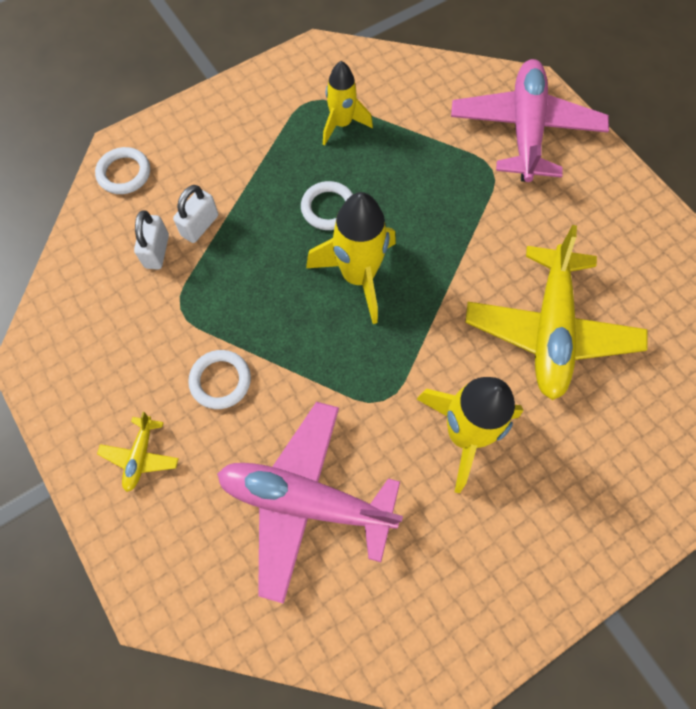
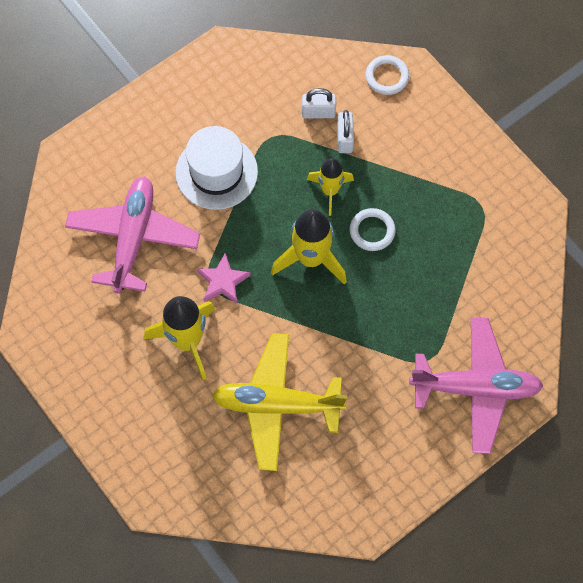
camera: 85 degrees right, 0 degrees up
(141, 456) = (158, 131): yellow plane -> none
(200, 226) = (344, 139): white padlock -> white padlock turned 60 degrees clockwise
(220, 381) = (216, 172): white ring -> white hat
(342, 124) = (459, 234): yellow rocket -> yellow rocket (330, 191)
(381, 383) = (223, 281): none -> pink star

